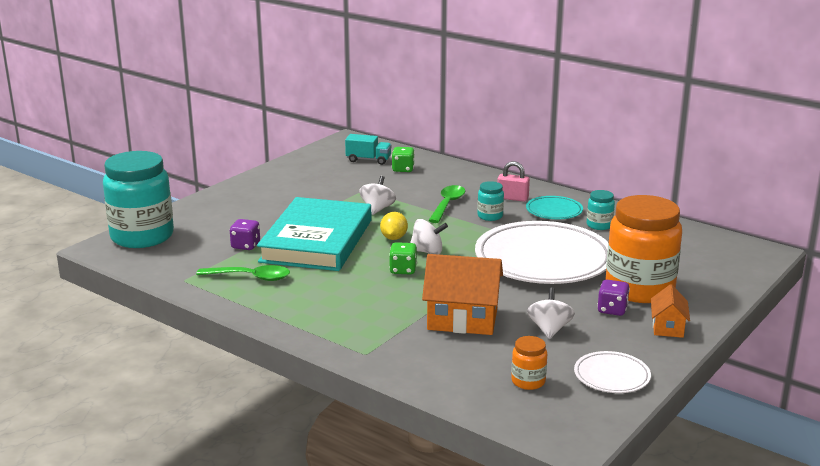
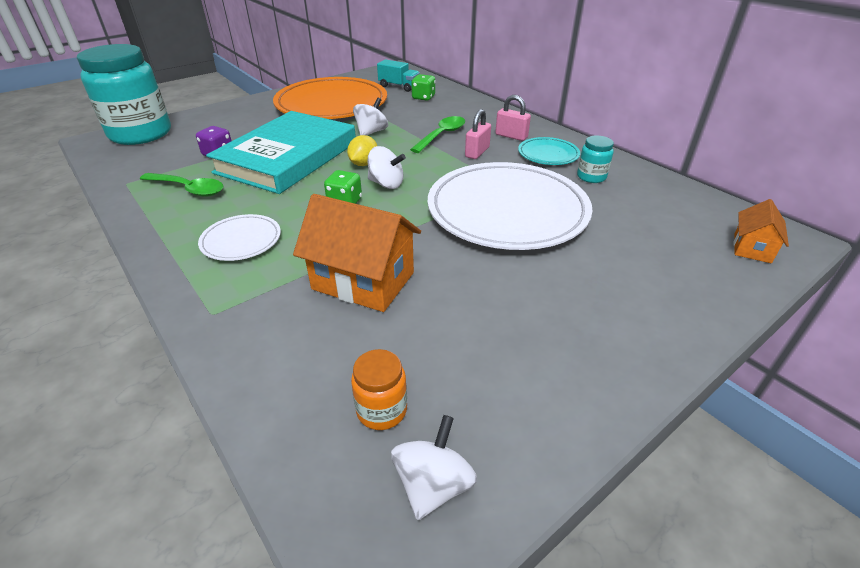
camera: 15 degrees right, 15 degrees up
(313, 186) = (331, 104): none -> orange plate
(490, 216) = (477, 152): turquoise jar -> pink padlock
(549, 329) = (462, 316): white spinning top -> white spinning top (433, 485)
(611, 376) = (510, 426): white plate -> white plate (241, 241)
(612, 310) = (560, 298): purple dice -> none
(639, 289) = (609, 270): orange jar -> none
(668, 327) = (629, 343): orange house -> orange house (752, 248)

